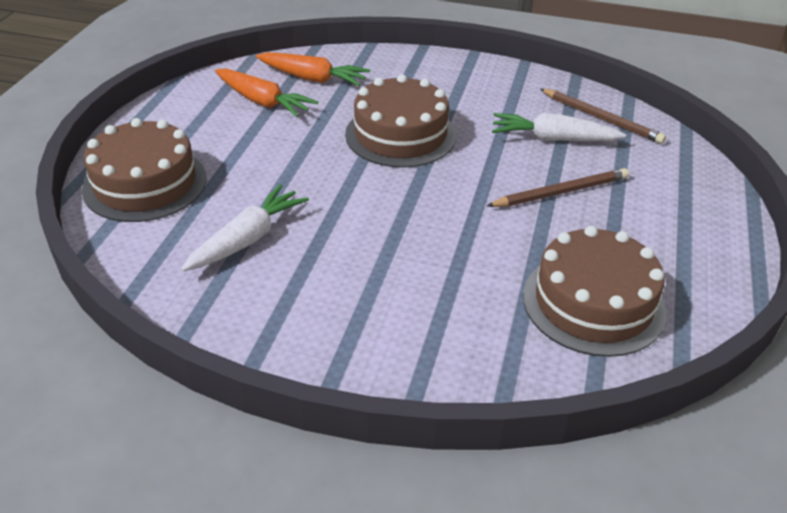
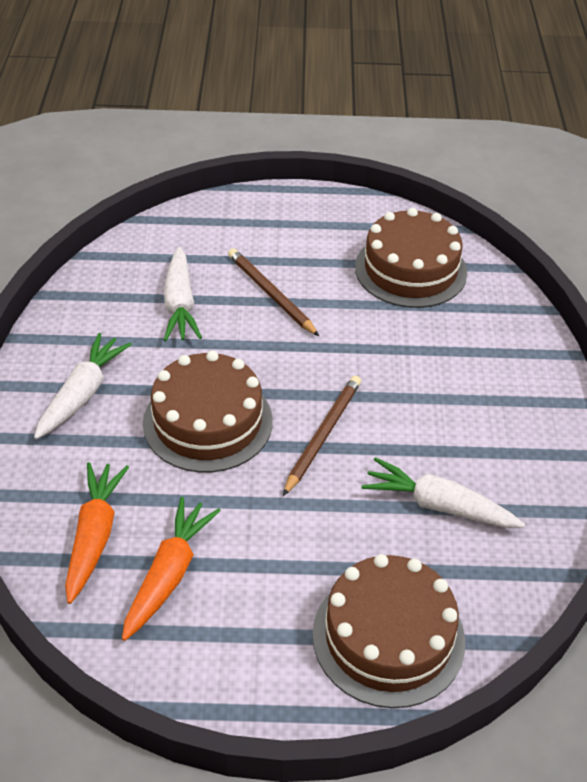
camera: 105 degrees left, 5 degrees up
(452, 85) = (82, 394): none -> white carrot
(601, 118) = (129, 272): brown pencil -> brown pencil (323, 435)

